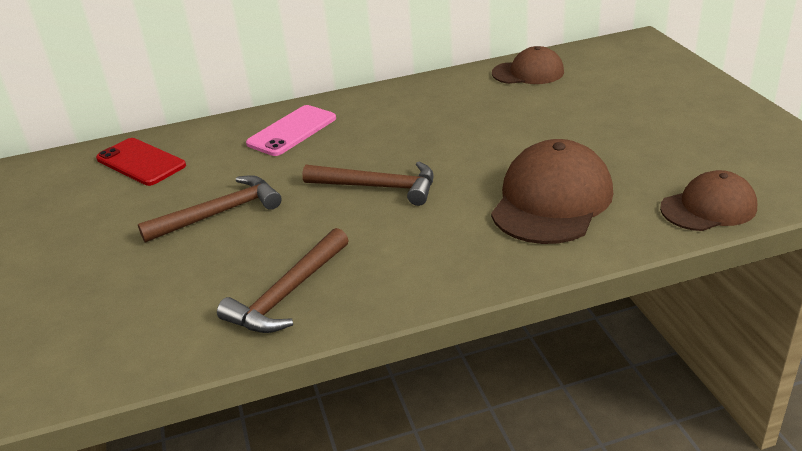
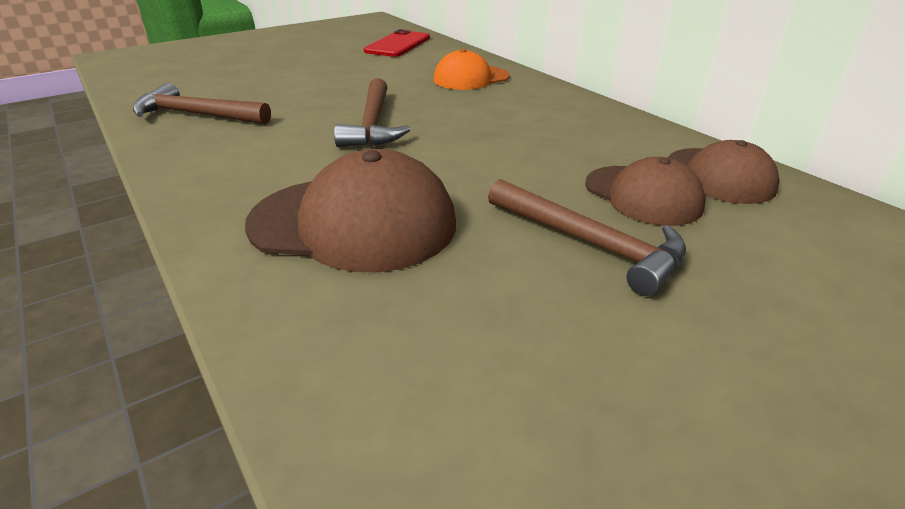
camera: 70 degrees right, 0 degrees up
(220, 213) = (323, 77): brown hammer -> brown hammer (590, 244)
(292, 131) = (471, 78): pink phone -> orange cap
(708, 207) = (340, 382): brown cap -> brown cap (643, 195)

